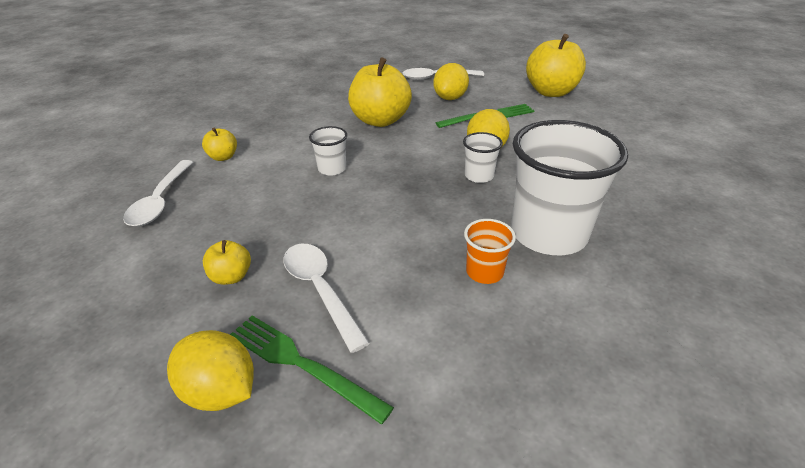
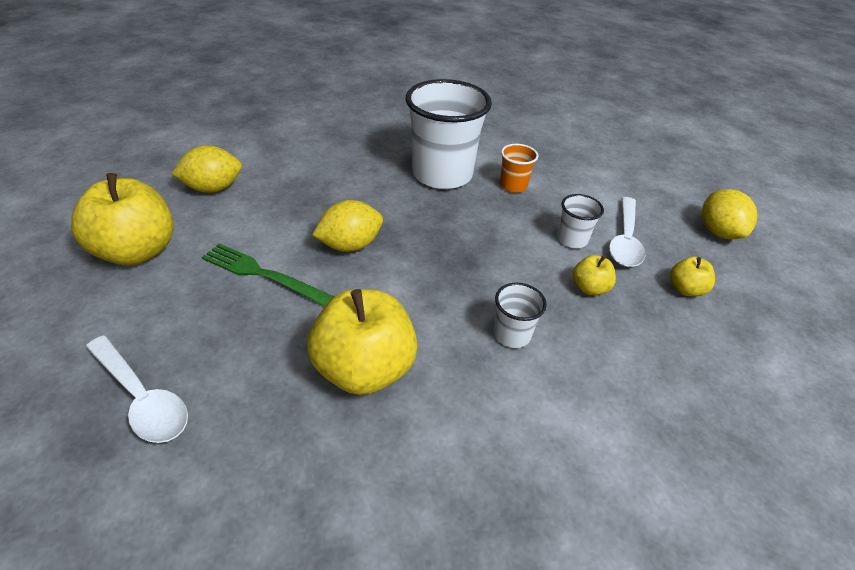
camera: 135 degrees left, 5 degrees up
(161, 201) = (736, 435): white spoon -> none
(223, 157) = (624, 467): yellow apple -> yellow apple (589, 288)
(302, 364) = (665, 216): green fork -> none
(450, 98) = (227, 336): yellow lemon -> yellow lemon (213, 188)
(479, 176) = (405, 230): white cup -> white cup (572, 239)

